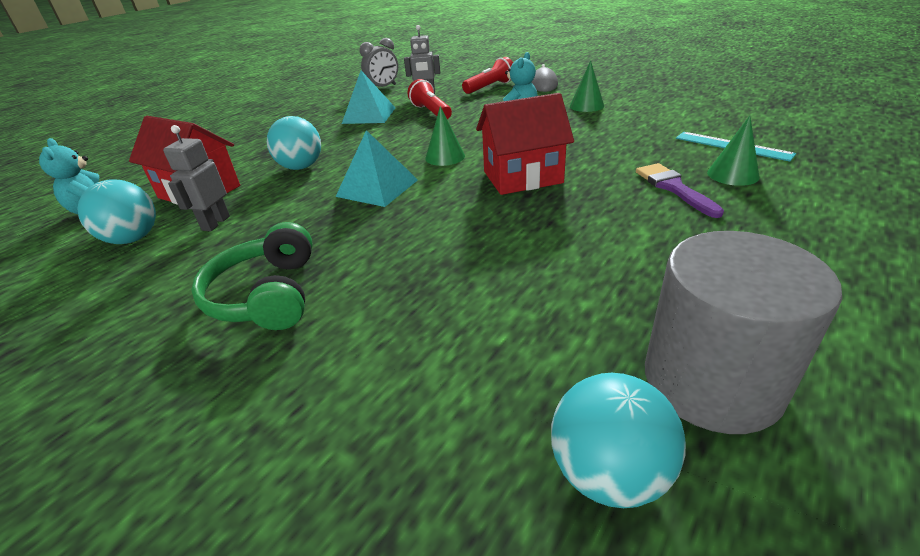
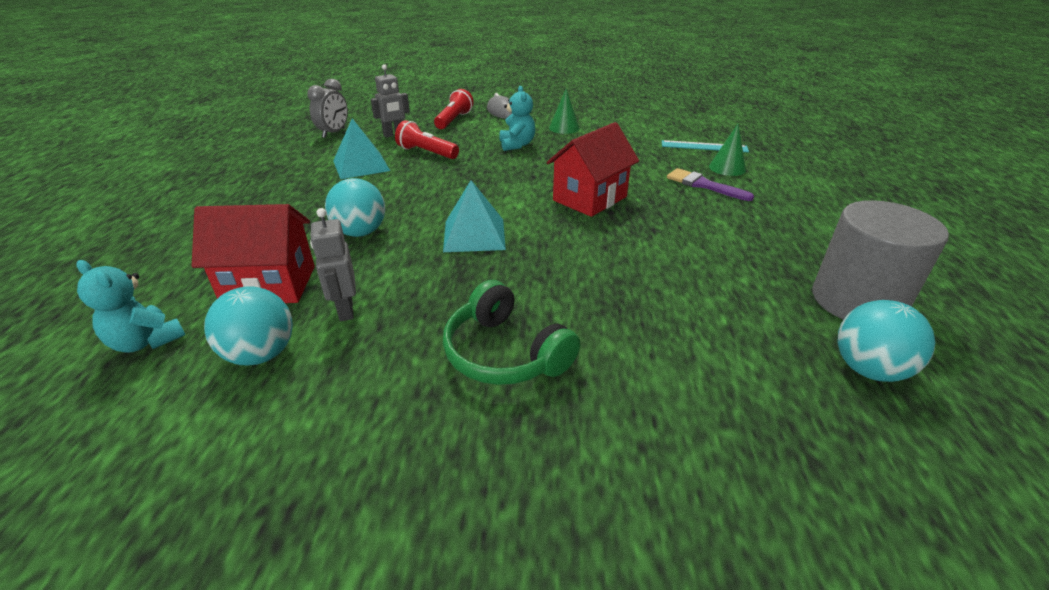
camera: 35 degrees left, 0 degrees up
(445, 157) = (500, 193): green cone -> none

